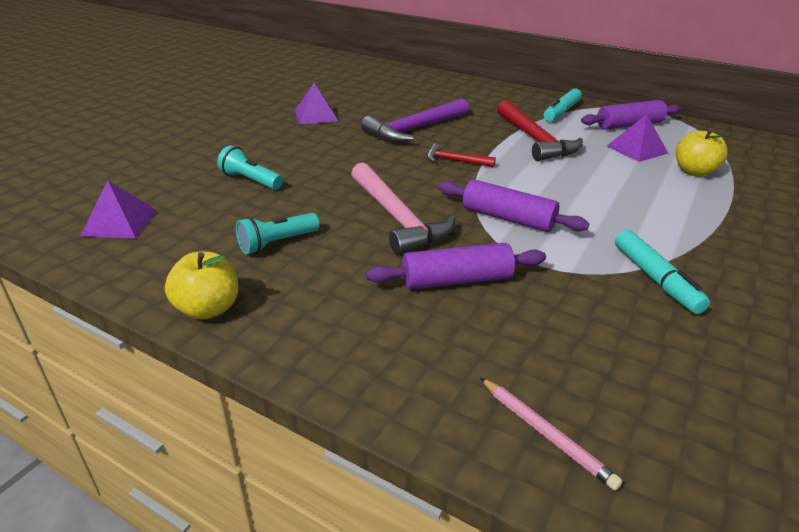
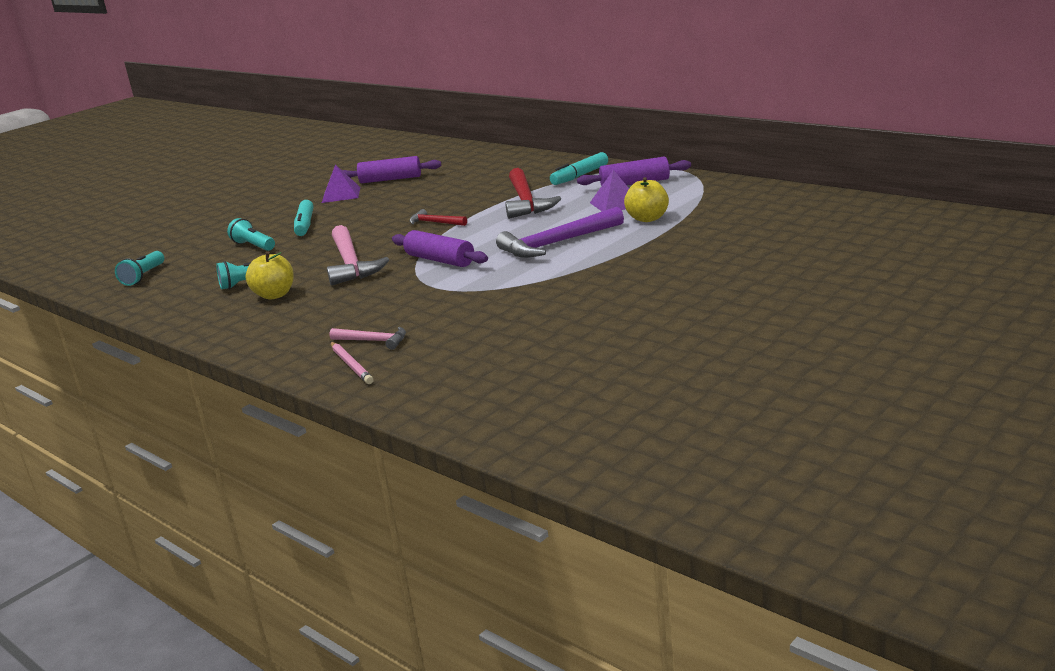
camera: 15 degrees right, 10 degrees down
(120, 222) = (144, 276): purple pyramid -> turquoise flashlight
(208, 309) = (181, 318): yellow apple -> yellow apple (274, 295)
(414, 129) = (421, 200): purple hammer -> purple hammer (557, 243)
(456, 280) = (363, 298): purple rolling pin -> purple rolling pin (390, 179)
(538, 373) = (373, 341): none -> pink hammer
(655, 279) = (516, 291): turquoise marker -> turquoise marker (305, 225)

